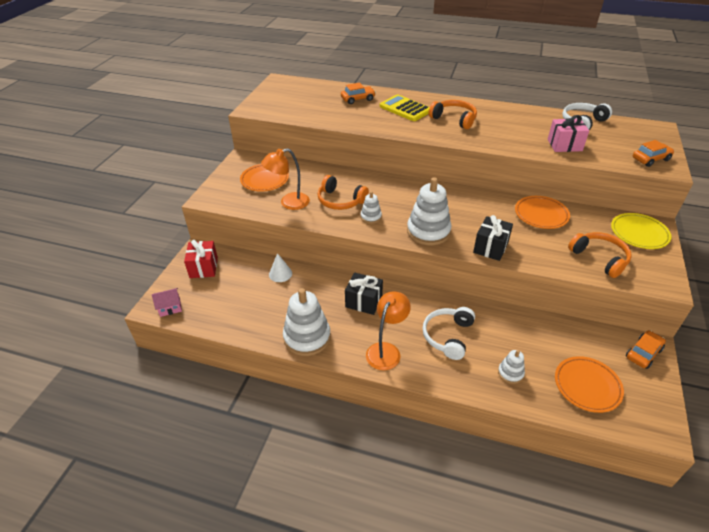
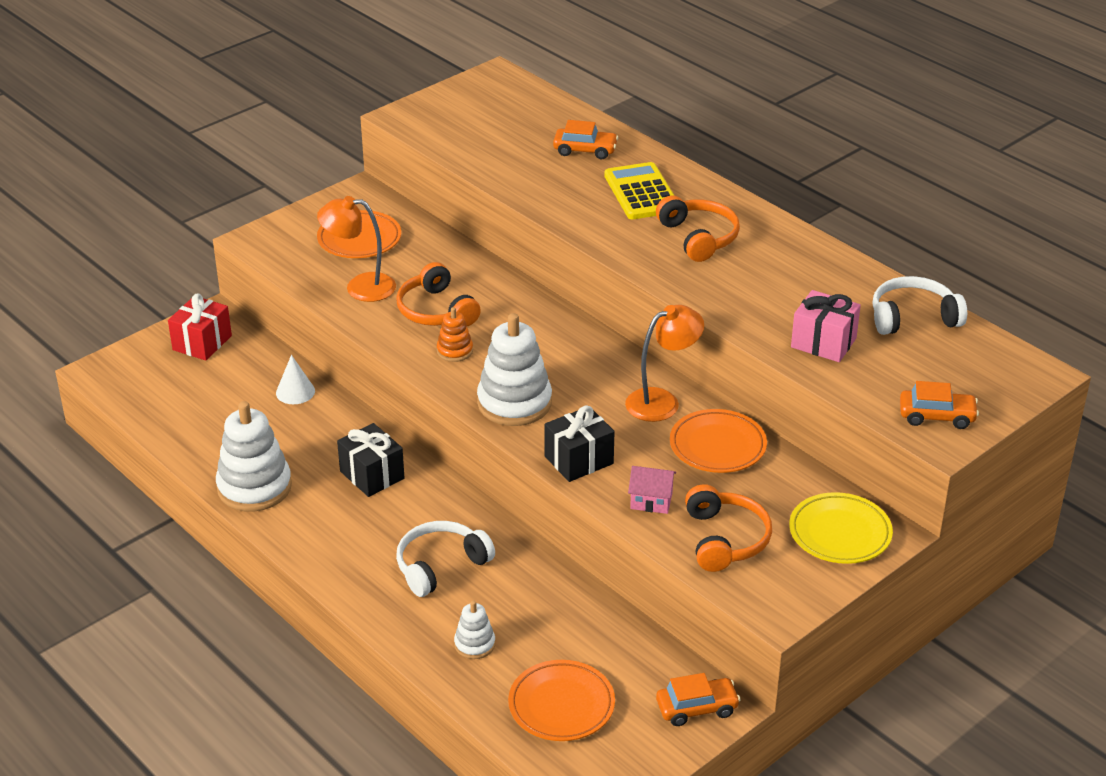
camera: 30 degrees right, 5 degrees down
(170, 307) = (118, 379): pink house -> pink house (651, 501)
(371, 217) = (455, 351): white stacking toy -> orange stacking toy
(386, 350) = (340, 546): orange lamp -> orange lamp (662, 401)

